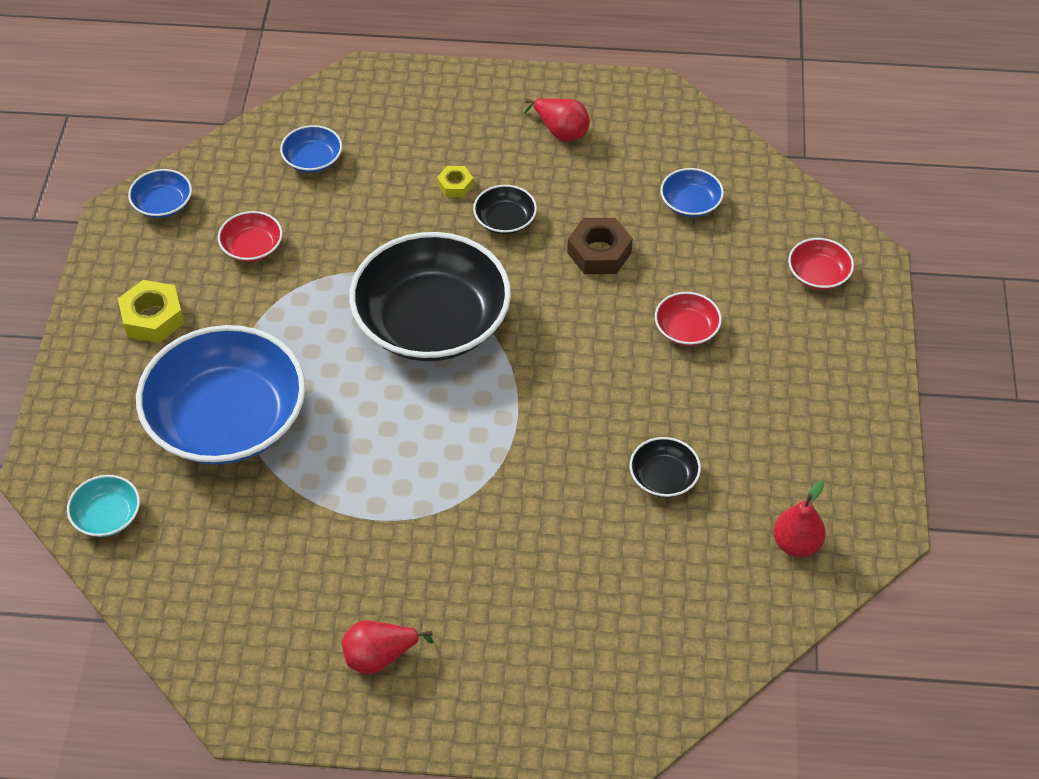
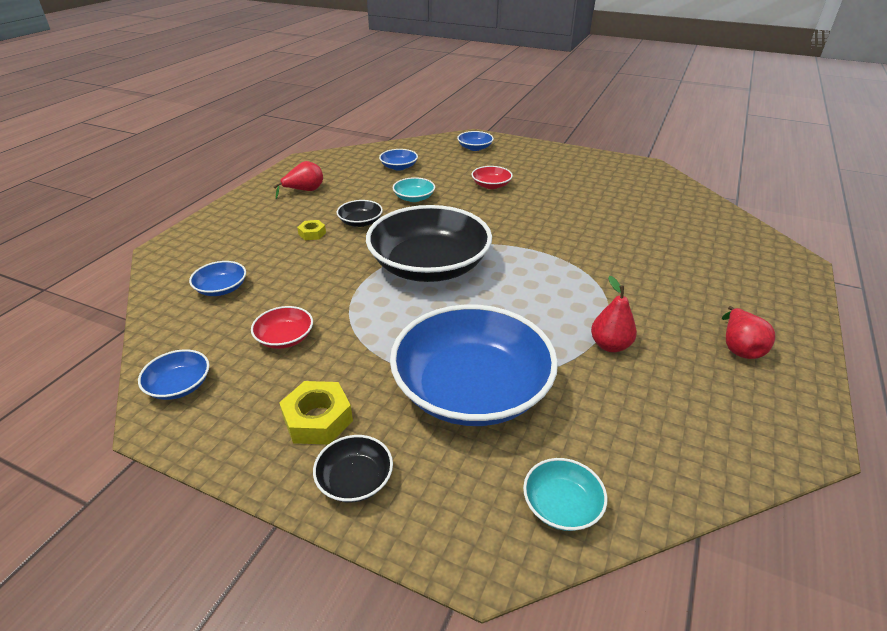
camera: 70 degrees left, 15 degrees down
(599, 252) = (414, 198): brown nut -> turquoise bowl
(663, 477) = (598, 212): black bowl -> black bowl (355, 479)
(796, 544) = (653, 186): red pear -> red pear (610, 345)
(818, 274) = (475, 148): red bowl -> blue bowl

